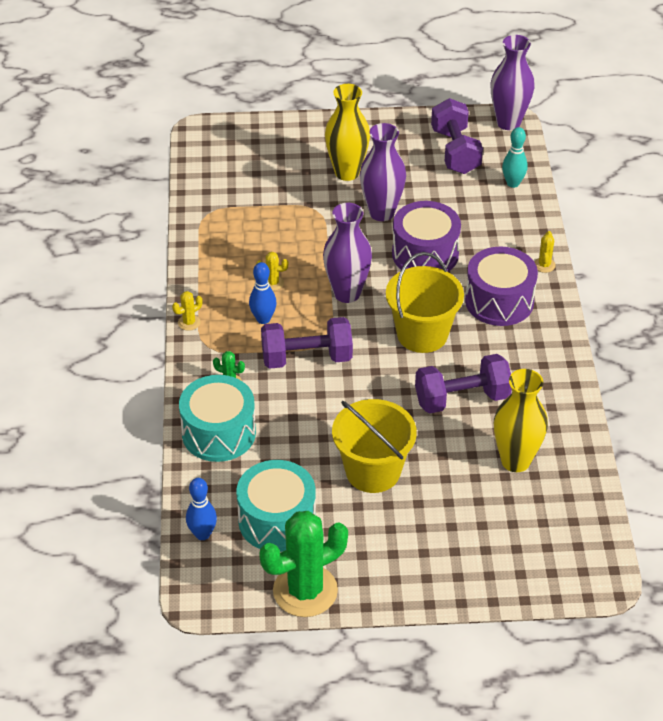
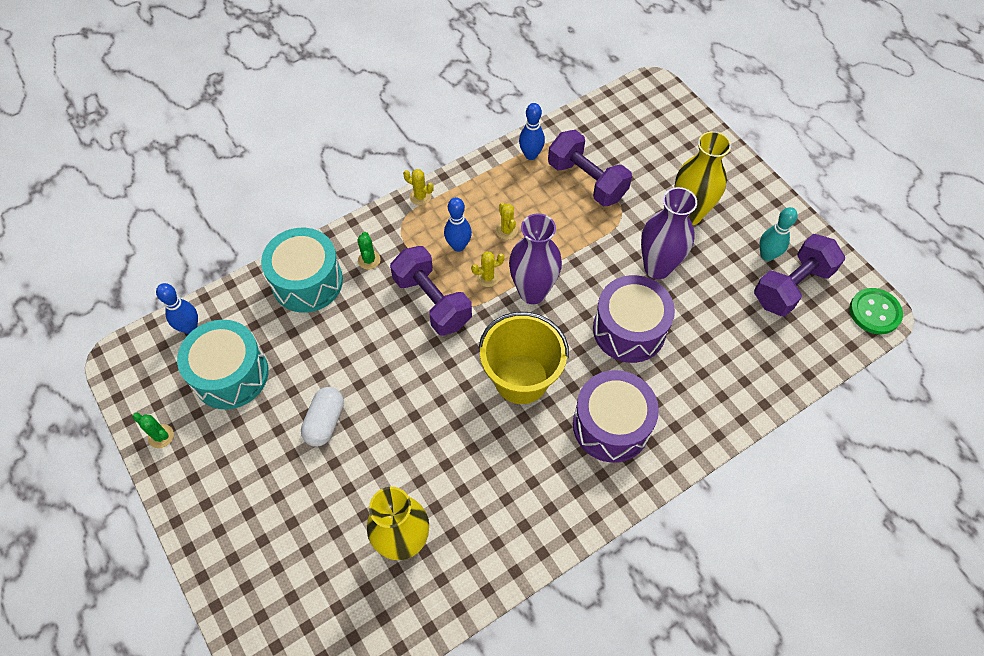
camera: 60 degrees right, 15 degrees up
(206, 235) = (531, 155): none -> blue bowling pin
(305, 591) = (161, 436): green cactus -> green cactus, size x0.41
(373, 471) = (325, 422): yellow bucket -> white capsule
(462, 398) = (458, 454): purple dumbbell -> purple dumbbell (587, 181)
(508, 122) = (874, 312): purple vase -> green button
(513, 183) = (788, 358): turquoise bowling pin -> turquoise bowling pin (767, 255)
(544, 265) = (692, 443): yellow cactus -> yellow cactus (488, 277)

